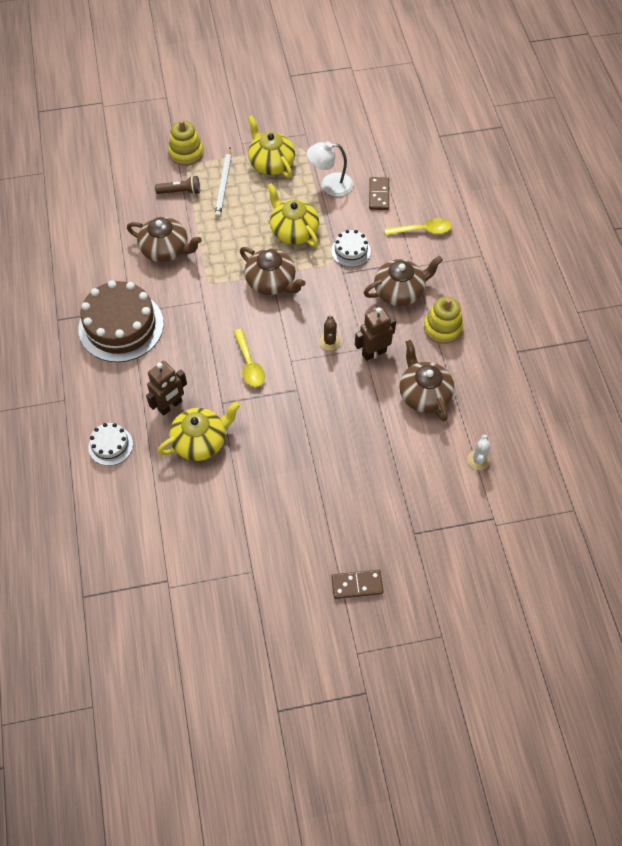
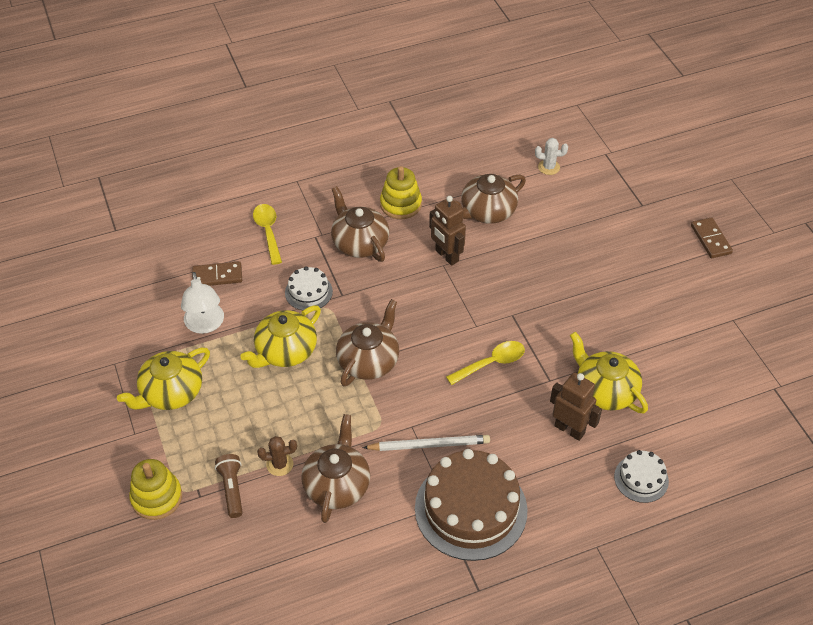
camera: 100 degrees left, 10 degrees down
(224, 184) = (214, 440): white pencil -> white pencil (429, 445)
(329, 341) = (441, 295): brown cactus -> brown cactus (279, 464)

